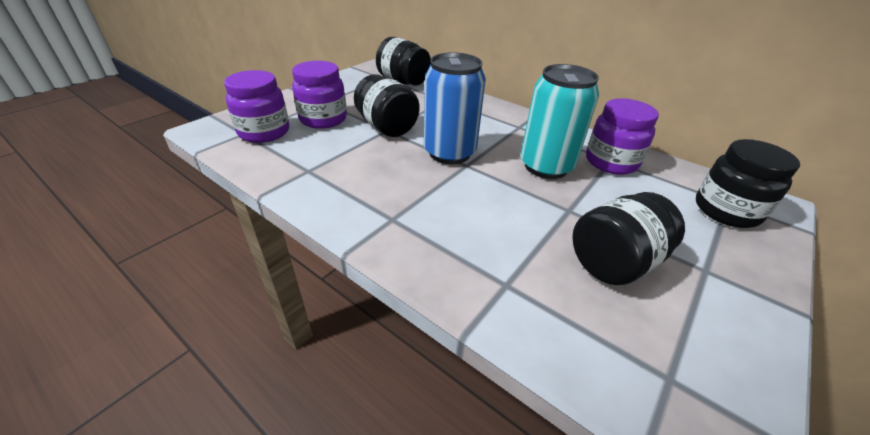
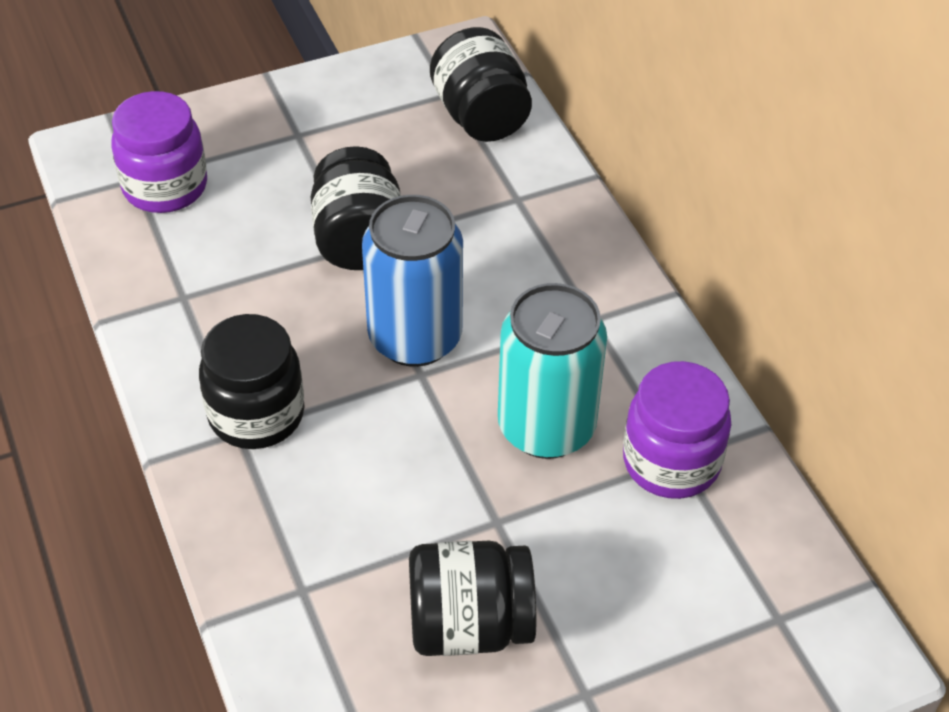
camera: 30 degrees right, 10 degrees up
(323, 119) = (270, 184): purple jar -> none
(726, 210) = (750, 630): black jar -> black jar (256, 414)

